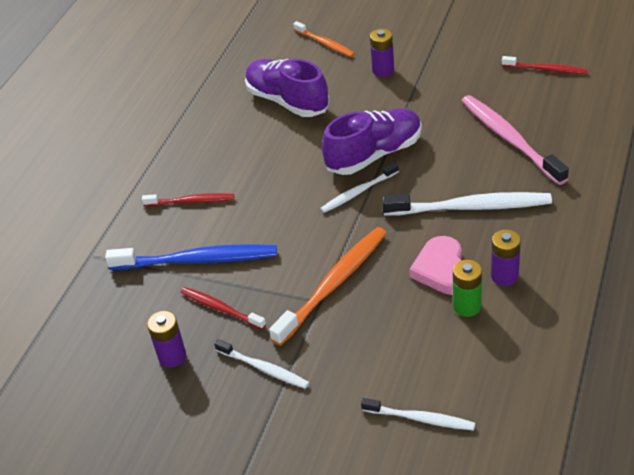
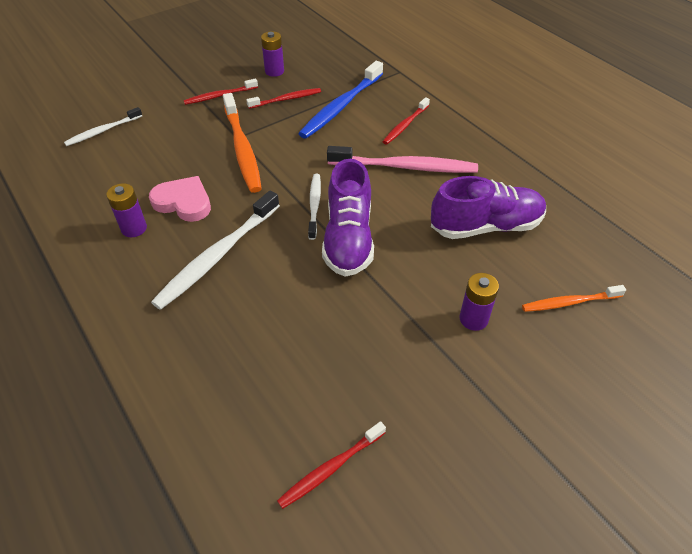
camera: 120 degrees right, 5 degrees up
(264, 368) = (219, 96): white toothbrush -> red toothbrush
(467, 306) = (139, 194): green battery -> none
(509, 138) = (262, 342): pink toothbrush -> pink toothbrush (406, 167)

